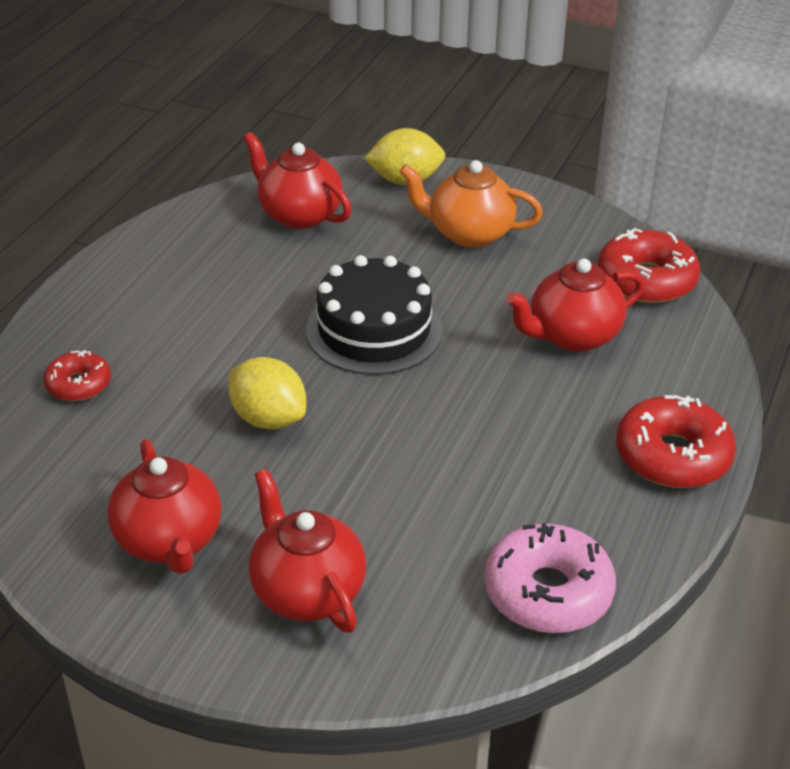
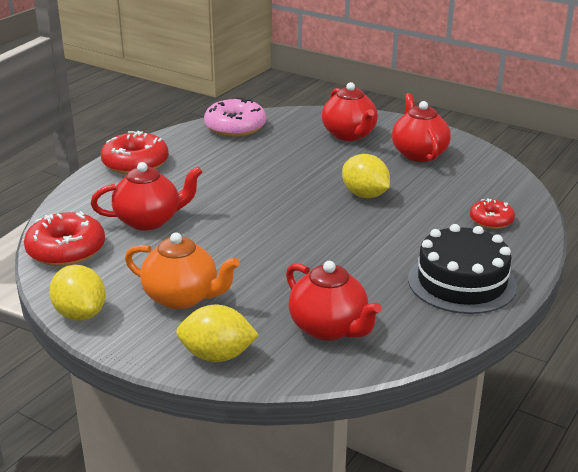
camera: 170 degrees left, 10 degrees down
(374, 330) = (286, 235): black cake -> black cake (462, 282)
(567, 207) = (80, 314): none -> yellow lemon

